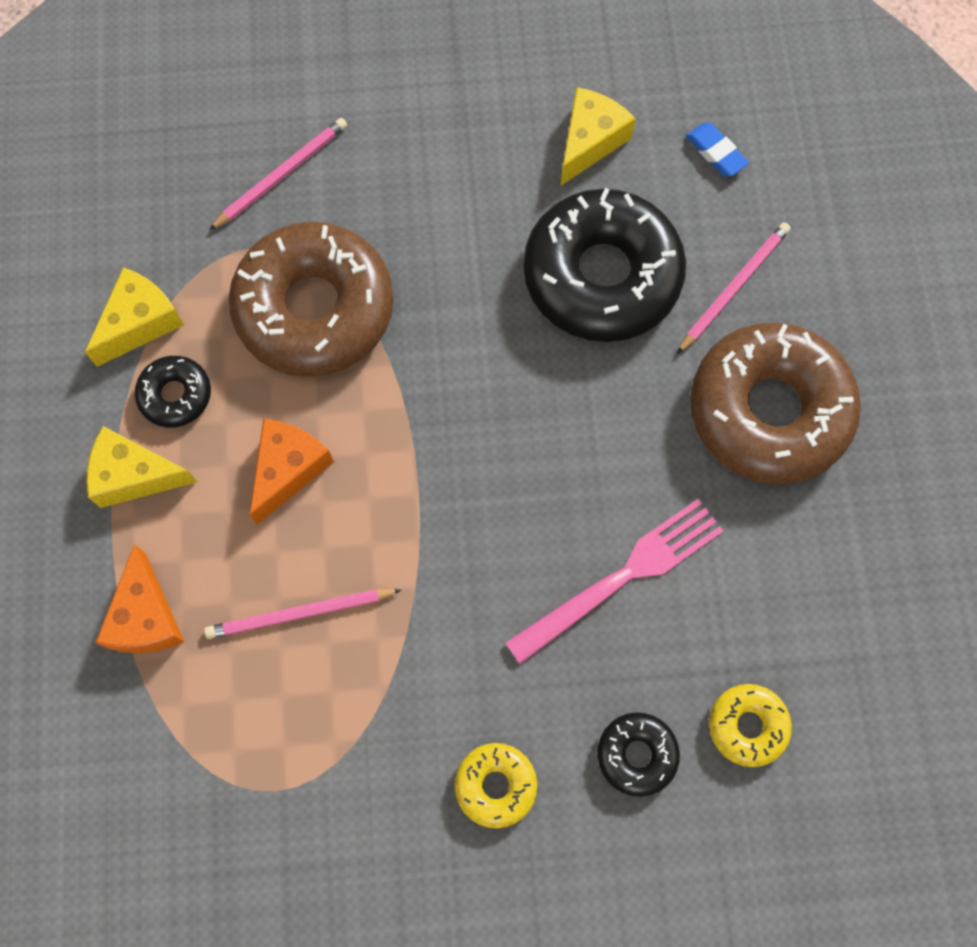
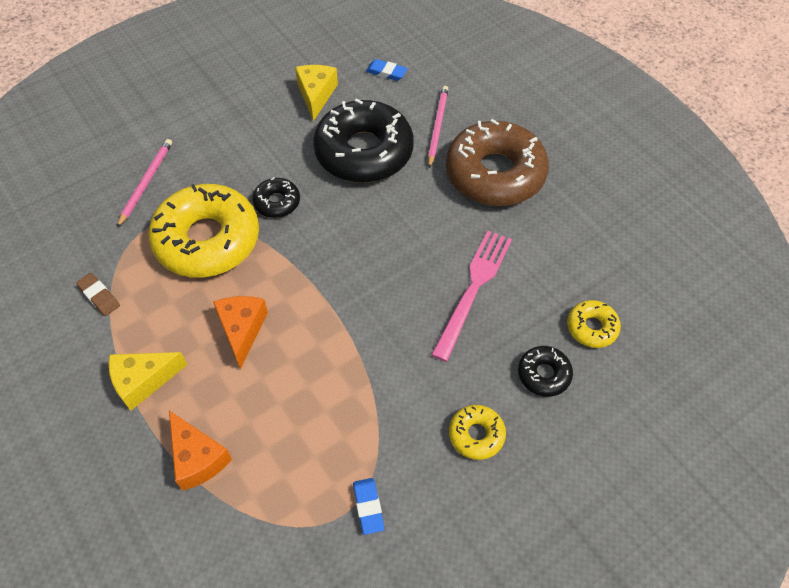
camera: 30 degrees left, 15 degrees down
(140, 322) = (99, 296): yellow cheese -> brown eraser
(175, 395) = (145, 324): black donut -> black donut (277, 202)
(300, 613) = (297, 404): pink pencil -> none
(308, 799) = (368, 507): none -> blue eraser
(315, 309) = (207, 240): brown donut -> yellow donut

